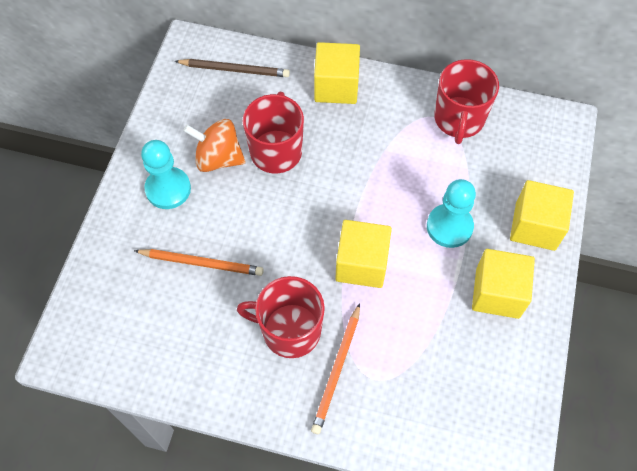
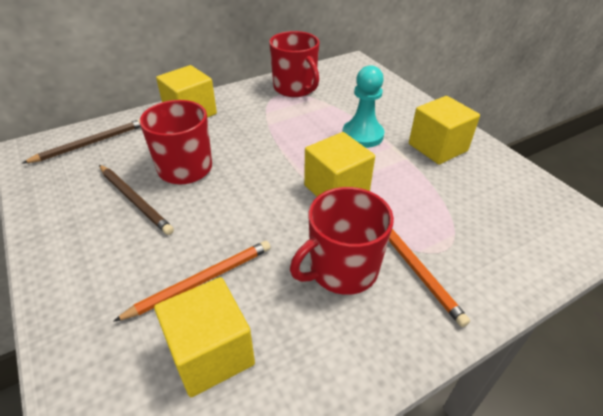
camera: 45 degrees left, 20 degrees down
(168, 189) = (103, 250): turquoise pawn -> none
(218, 158) = (135, 200): orange spinning top -> brown pencil
(535, 226) = (407, 107): yellow cube -> yellow cube (211, 353)

